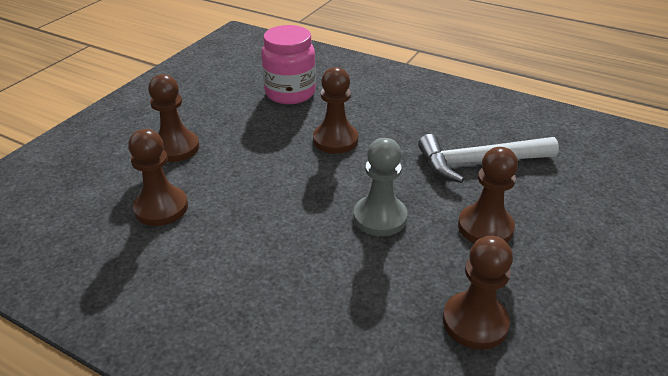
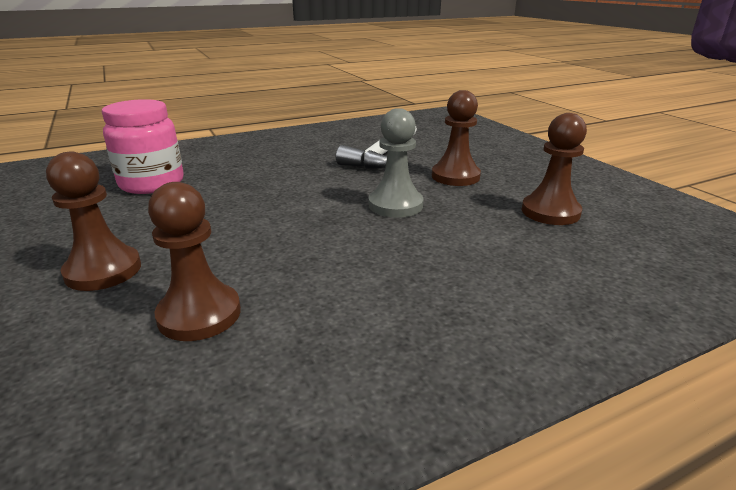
camera: 55 degrees left, 10 degrees down
(335, 140) = (264, 188): brown pawn -> none

